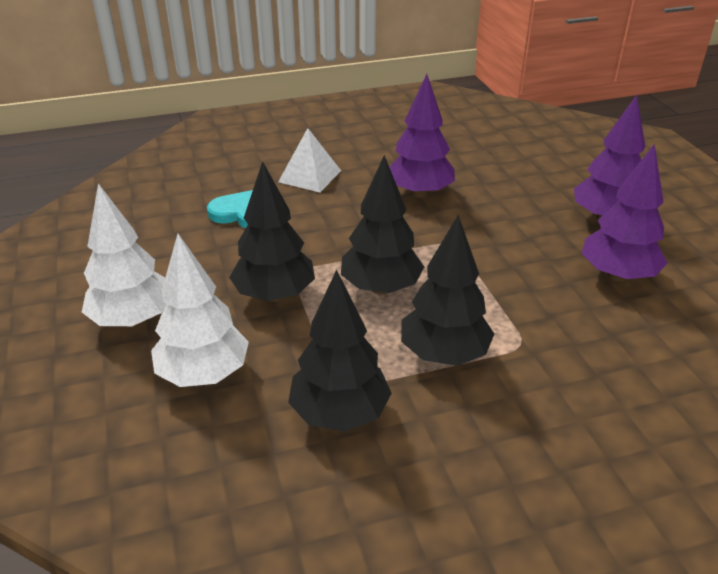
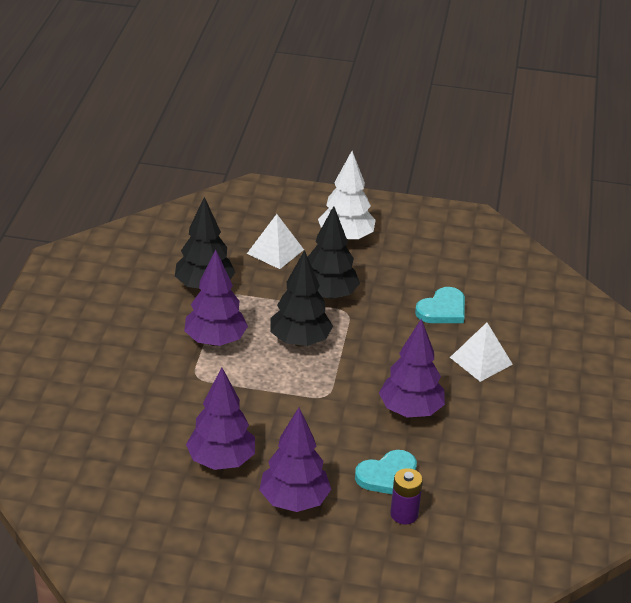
camera: 115 degrees right, 0 degrees up
(204, 374) = (275, 251): white tree -> white pyramid
(444, 354) = (215, 341): black tree -> purple tree
(514, 183) = (388, 476): none -> turquoise heart
(545, 166) = (404, 514): none -> purple battery

